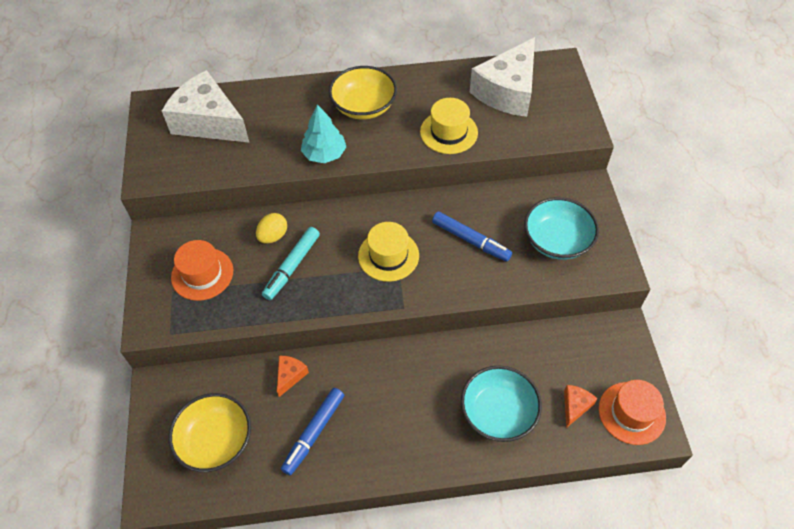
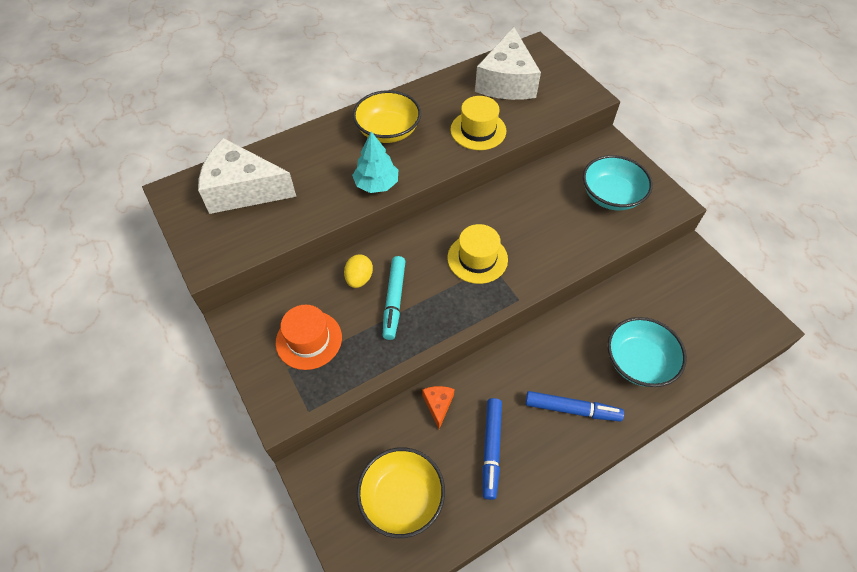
camera: 25 degrees left, 0 degrees up
(471, 240) = (540, 220): blue marker -> blue marker (572, 409)
(575, 406) = (695, 331): orange cheese -> none
(631, 413) = (741, 318): orange hat -> none

